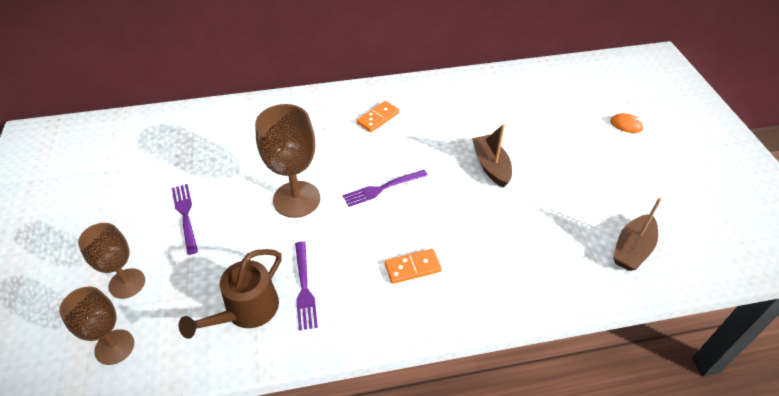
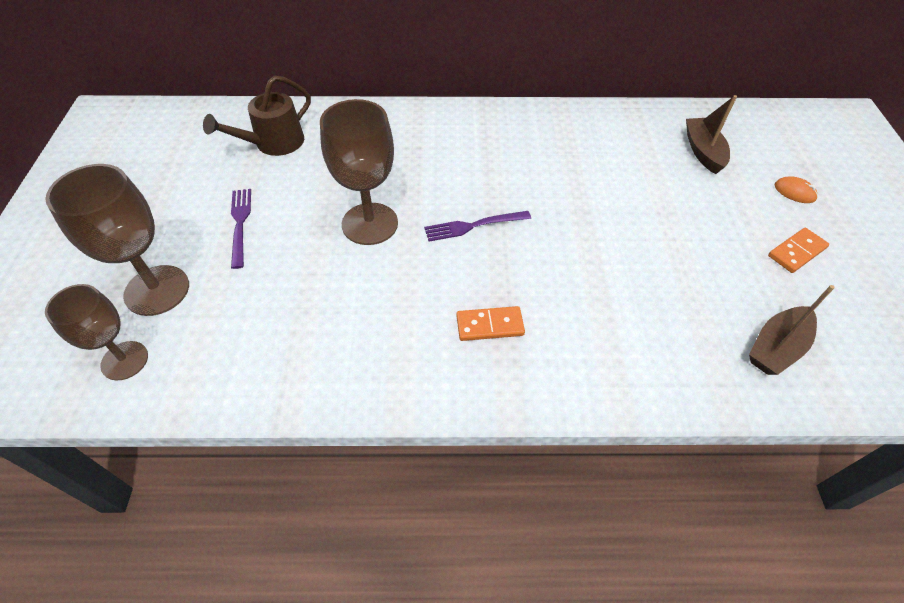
camera: 10 degrees right, 5 degrees up
(127, 283) = (157, 290): brown goblet -> brown goblet, size x1.53
(246, 310) = (282, 344): brown watering can -> brown watering can (274, 143)
(304, 288) = (355, 329): purple fork -> none
(378, 118) = (485, 144): orange domino -> orange domino (796, 252)
(491, 166) = (611, 218): brown boat -> brown boat (703, 151)

